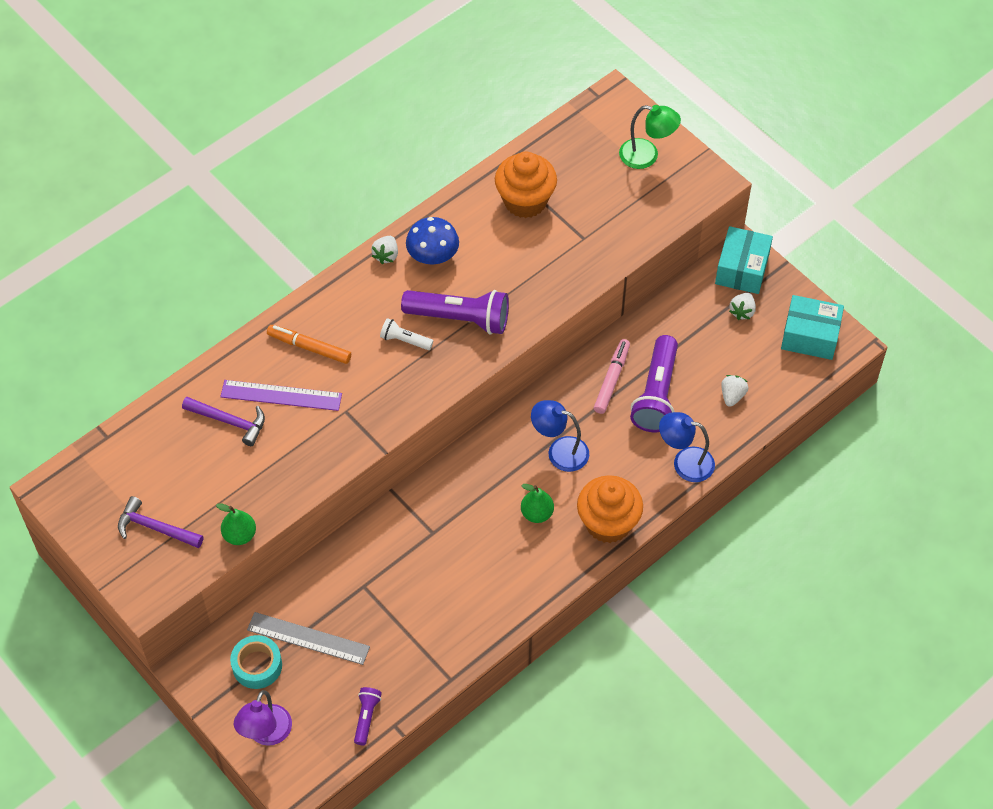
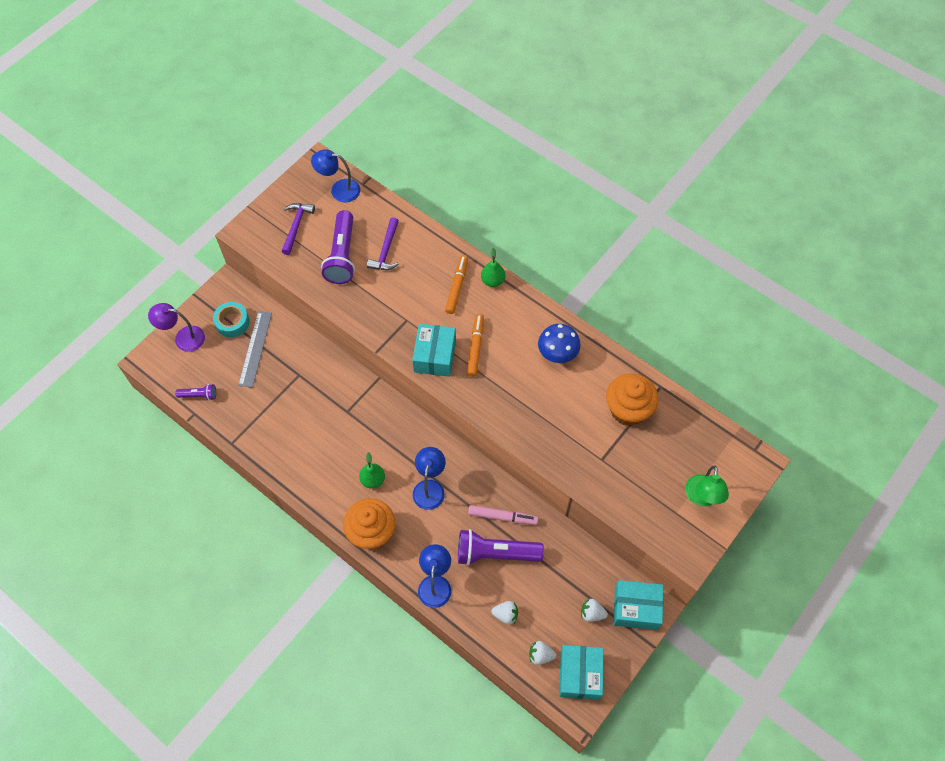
camera: 80 degrees right, 5 degrees up
(108, 467) = (339, 190): none -> blue lamp
(240, 535) = (296, 275): green pear -> green pear (493, 281)
(281, 395) = (413, 277): purple ruler -> none
(386, 255) = (550, 321): white strawberry -> white strawberry (540, 655)
(404, 340) = (475, 347): white flashlight -> orange marker
(407, 386) = (434, 356): none -> turquoise box
(460, 318) = (503, 381): purple flashlight -> purple flashlight (342, 256)

